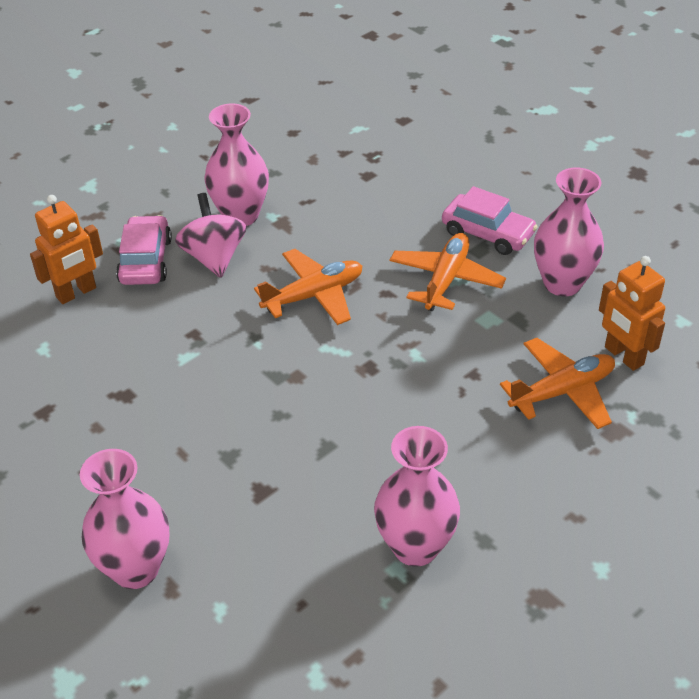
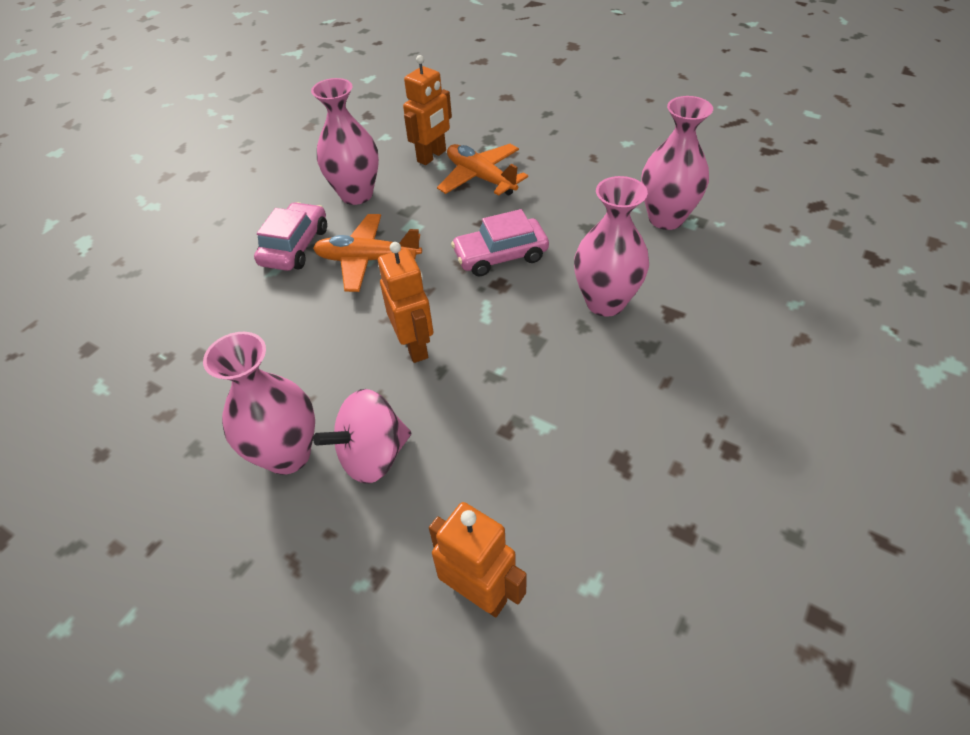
camera: 105 degrees left, 5 degrees up
(136, 569) = (803, 368): pink vase -> pink vase (605, 302)
(145, 260) = (395, 531): pink car -> pink car (500, 256)
(314, 295) = (415, 346): orange plane -> orange robot

